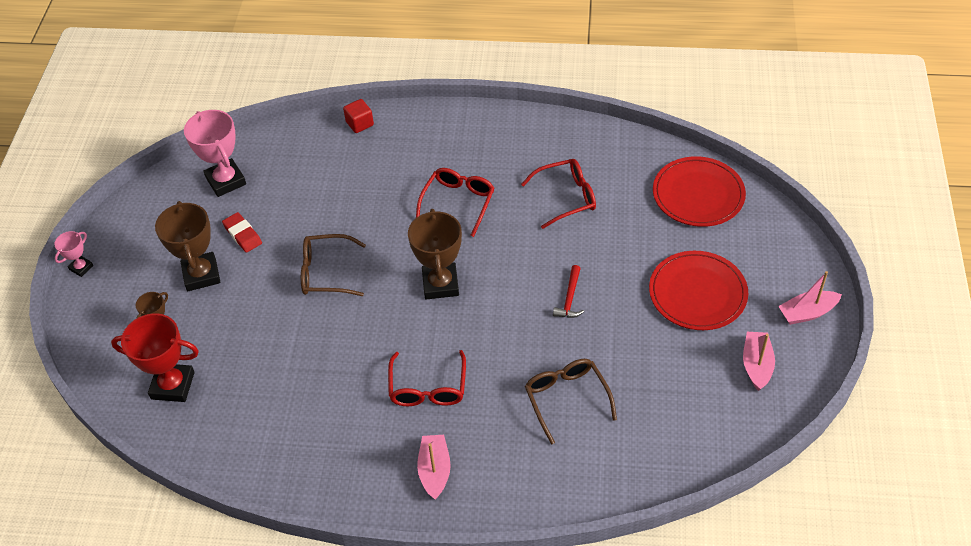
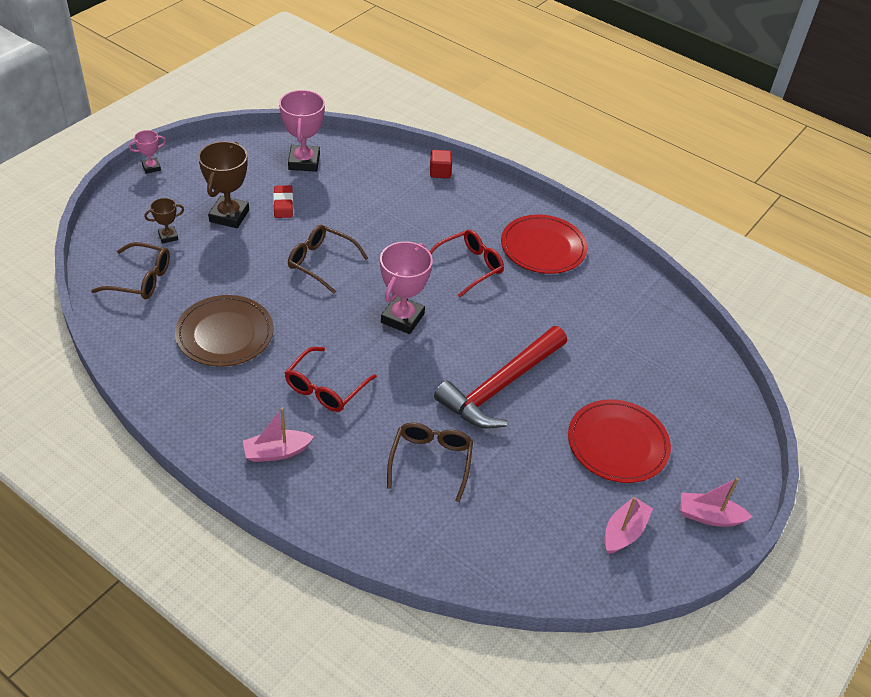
camera: 25 degrees right, 5 degrees down
(173, 385) = (141, 279): red trophy -> brown glasses
(297, 391) = (225, 334): none -> brown plate
(435, 470) = (276, 452): pink boat -> pink boat turned 135 degrees counterclockwise
(440, 284) = (402, 318): brown trophy -> pink trophy
(566, 197) = (563, 309): red glasses -> none
(569, 298) = (500, 386): red hammer -> red hammer, size x2.44
(698, 194) = (684, 366): red plate -> red plate (543, 247)

